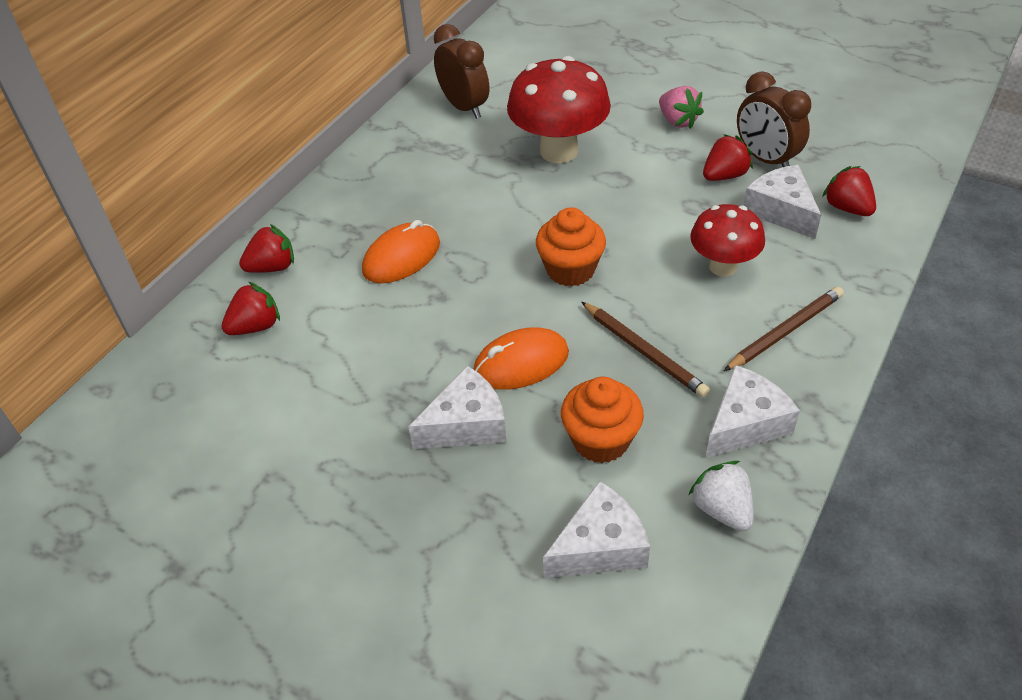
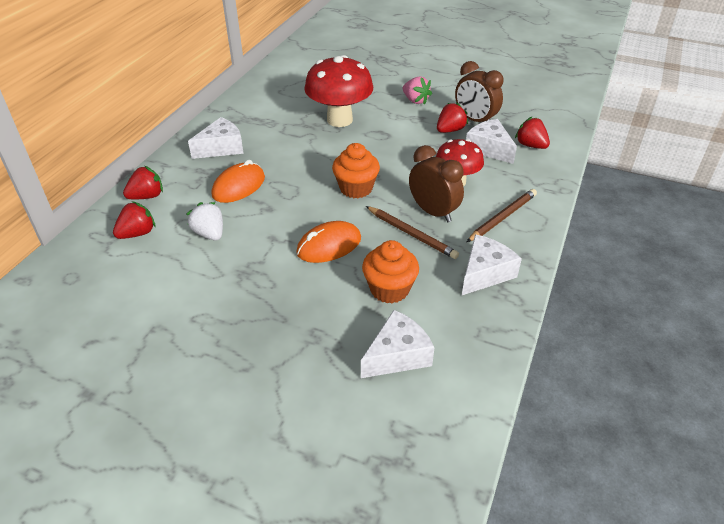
camera: 10 degrees left, 5 degrees down
(464, 107) = (273, 97): brown clock -> brown clock (433, 212)
(466, 424) = (295, 285): white cheese -> white cheese (221, 148)
(722, 509) = (477, 326): white strawberry -> white strawberry (209, 234)

